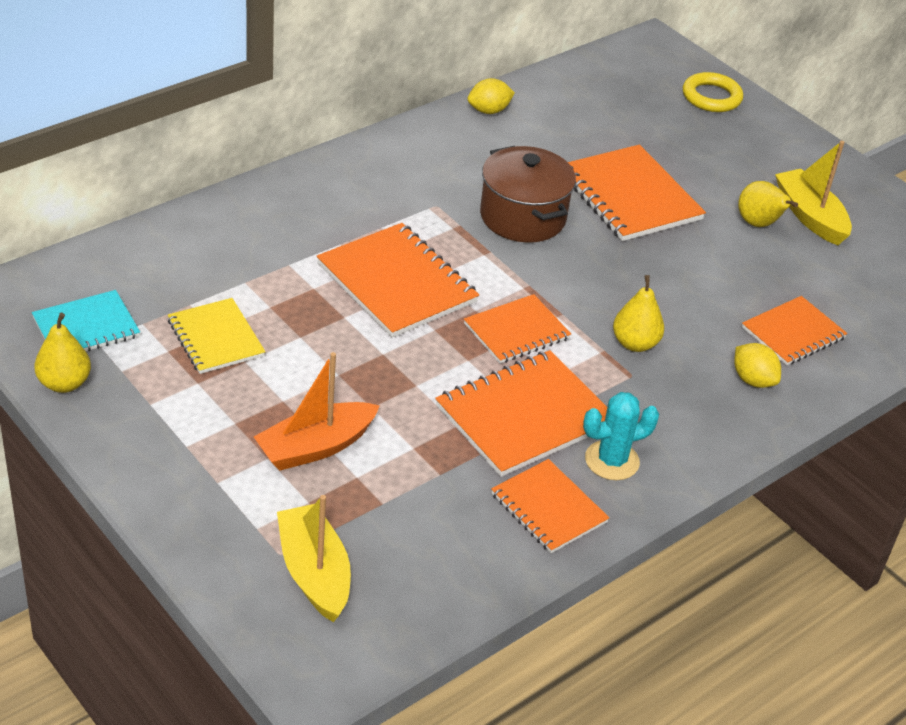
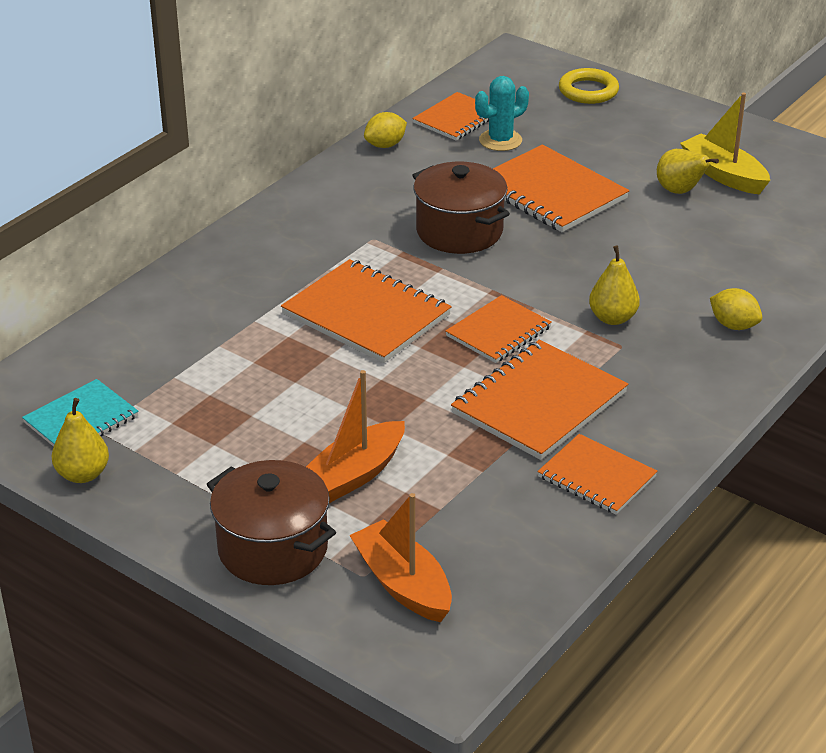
camera: 10 degrees left, 5 degrees down
(207, 504) = (273, 549): none -> brown pot
(215, 338) = (213, 401): yellow notebook -> none
(314, 573) = (403, 584): yellow boat -> orange boat
(612, 461) = (636, 423): turquoise cactus -> turquoise cactus (500, 140)
(793, 333) = (752, 277): orange notebook -> orange notebook (456, 119)

